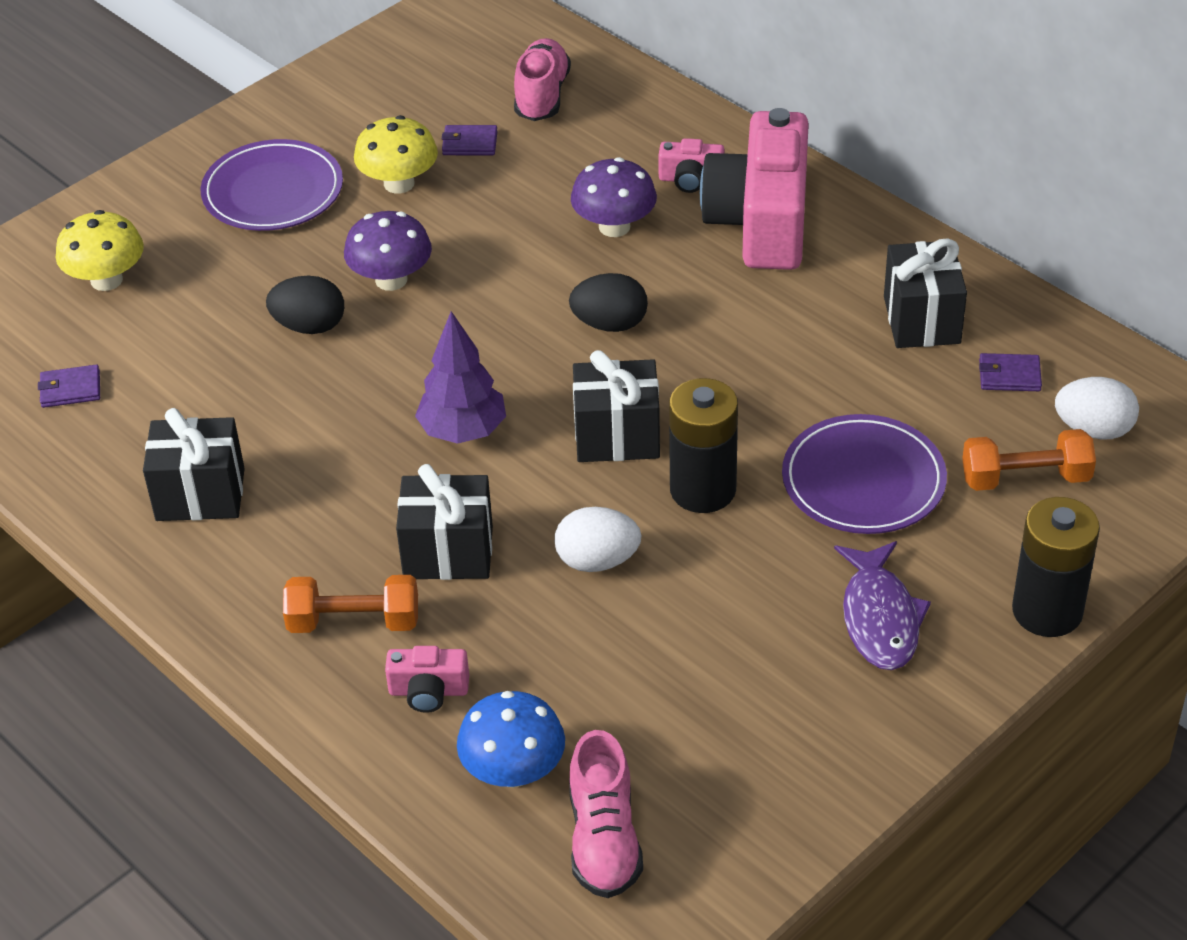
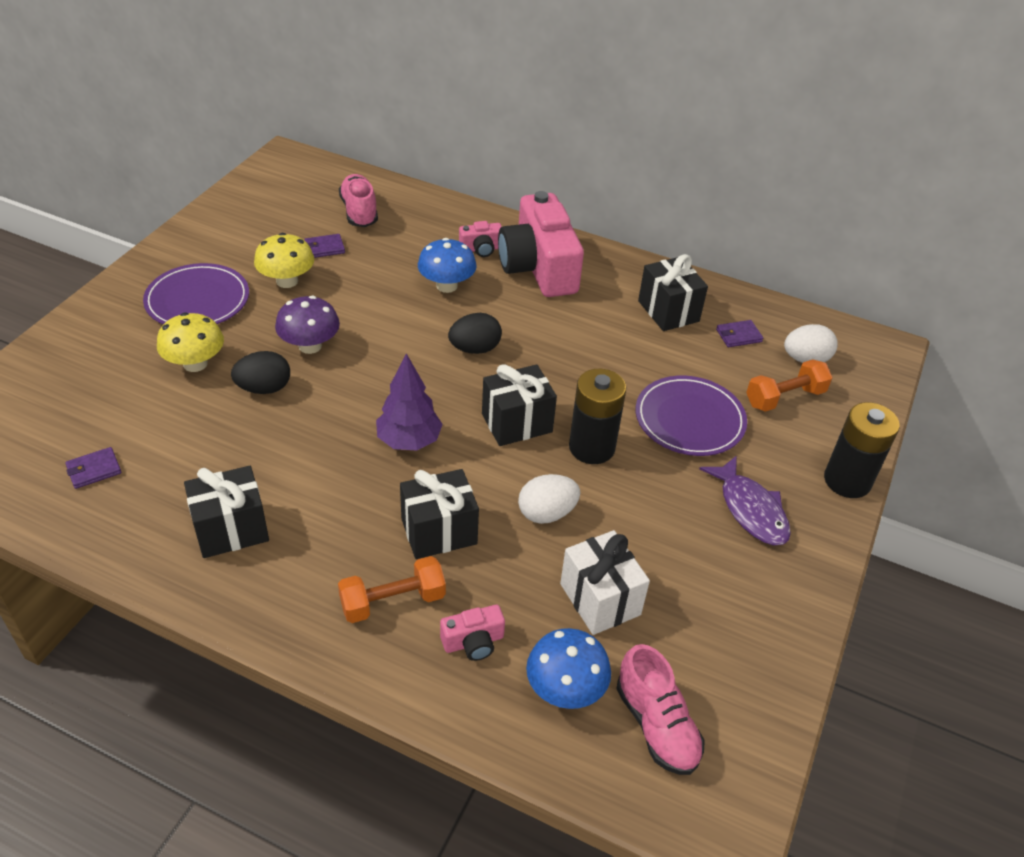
camera: 25 degrees left, 0 degrees up
(106, 280) = (93, 383): yellow mushroom -> yellow mushroom (195, 364)
(611, 680) = (600, 599): none -> white gift
(614, 227) = (446, 286): purple mushroom -> blue mushroom

